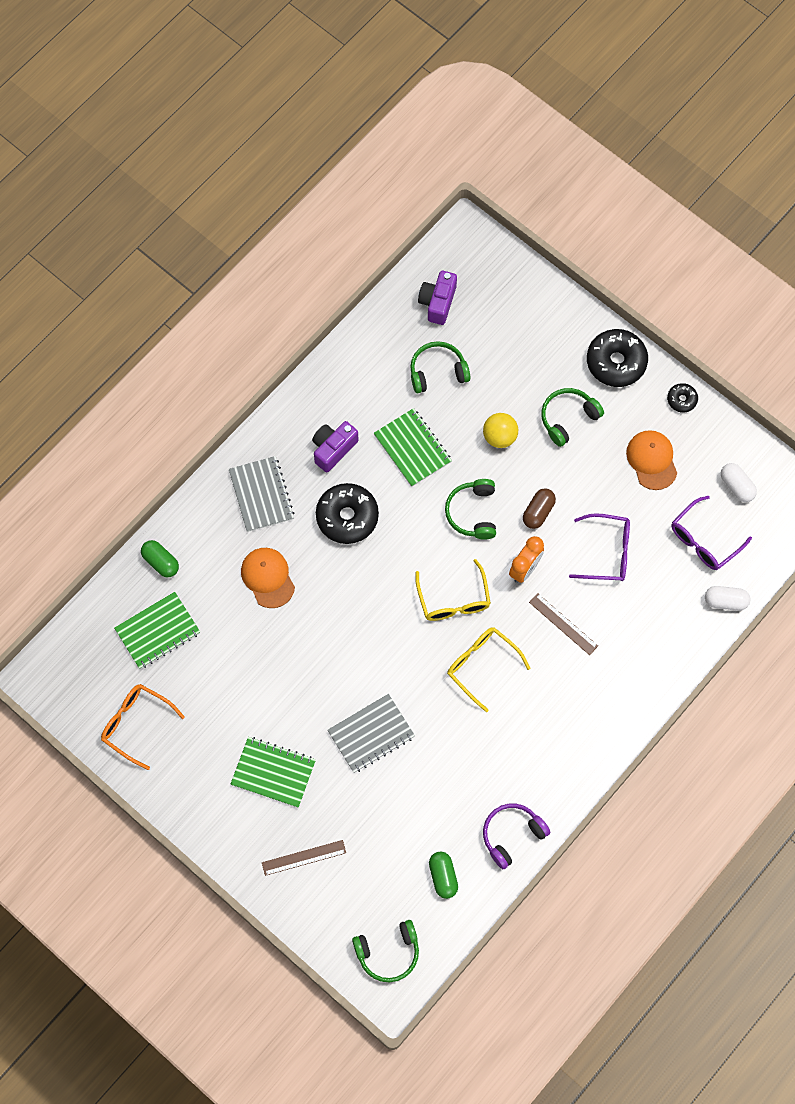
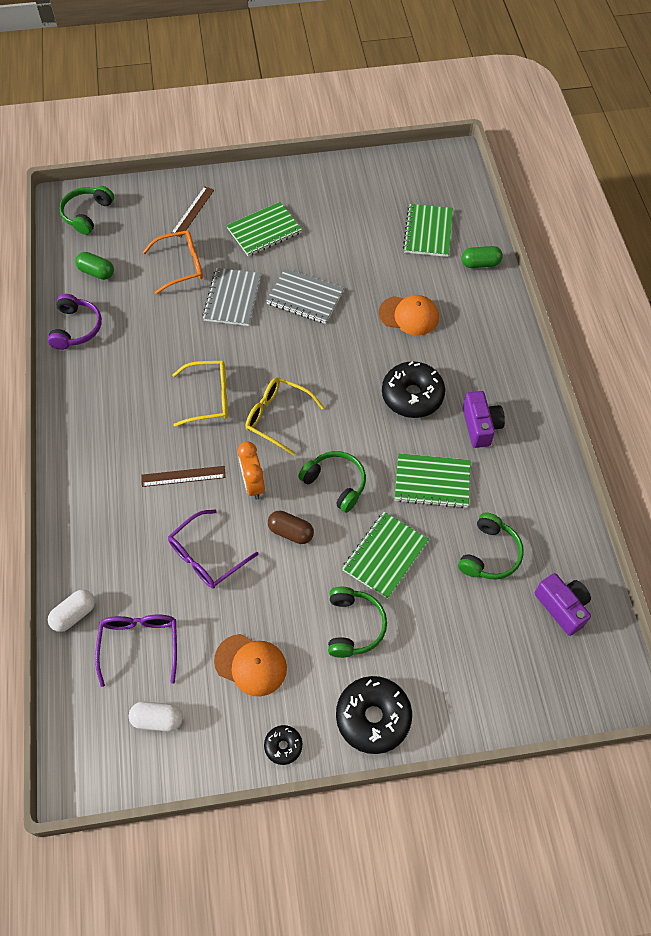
camera: 130 degrees right, 10 degrees down
(136, 724) = (372, 184): orange glasses -> orange glasses (181, 266)
(261, 495) = (481, 354): grey notebook -> grey notebook (305, 298)
(499, 437) = (385, 555): yellow ball -> green notebook
(538, 512) = (291, 532): brown capsule -> brown capsule turned 45 degrees counterclockwise

